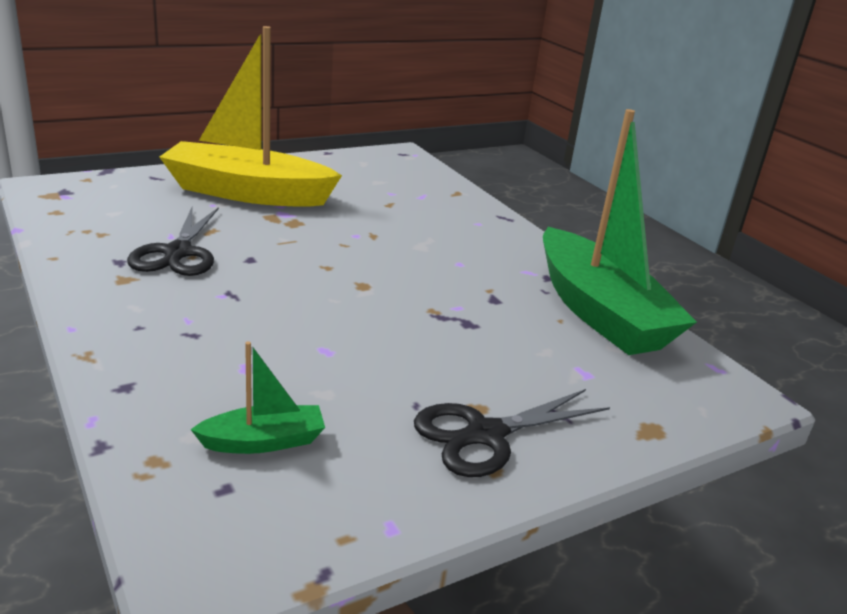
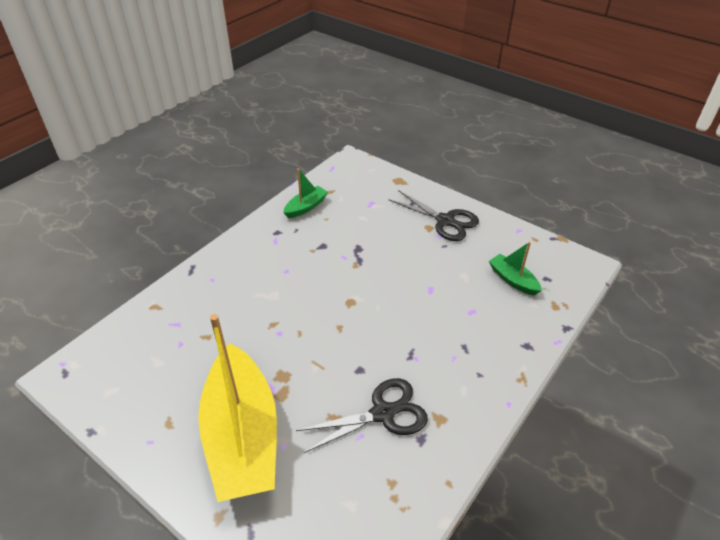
camera: 110 degrees left, 15 degrees up
(599, 312) = (306, 207): green boat -> green boat, size x0.44

